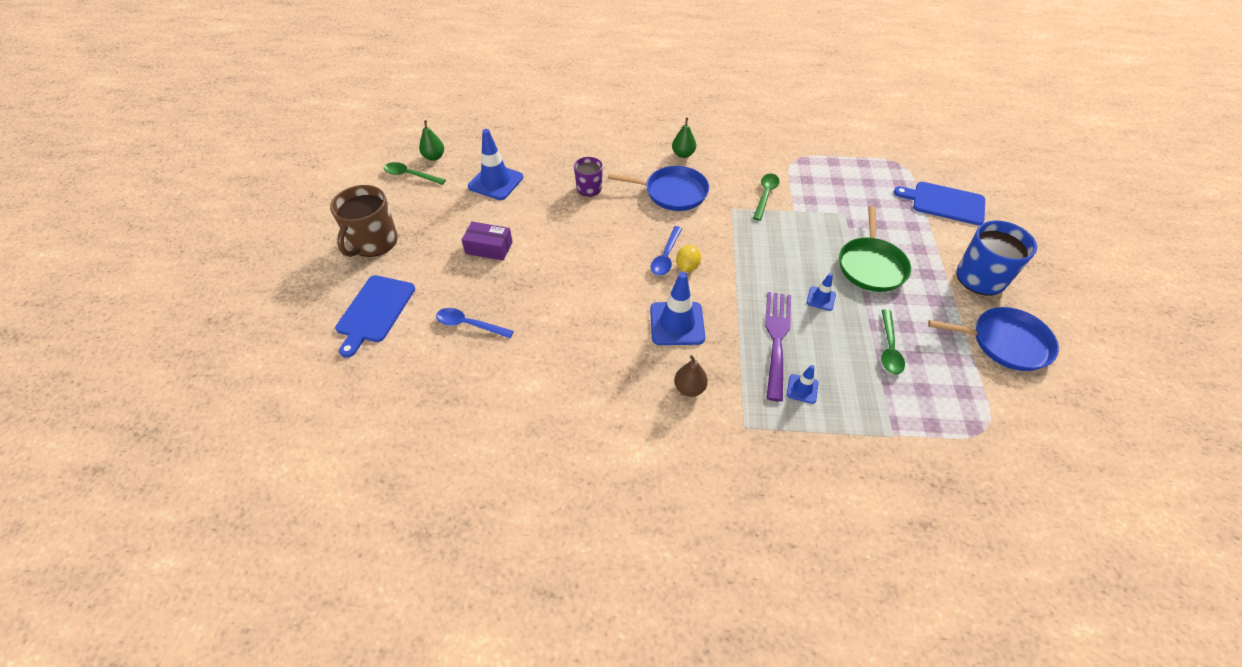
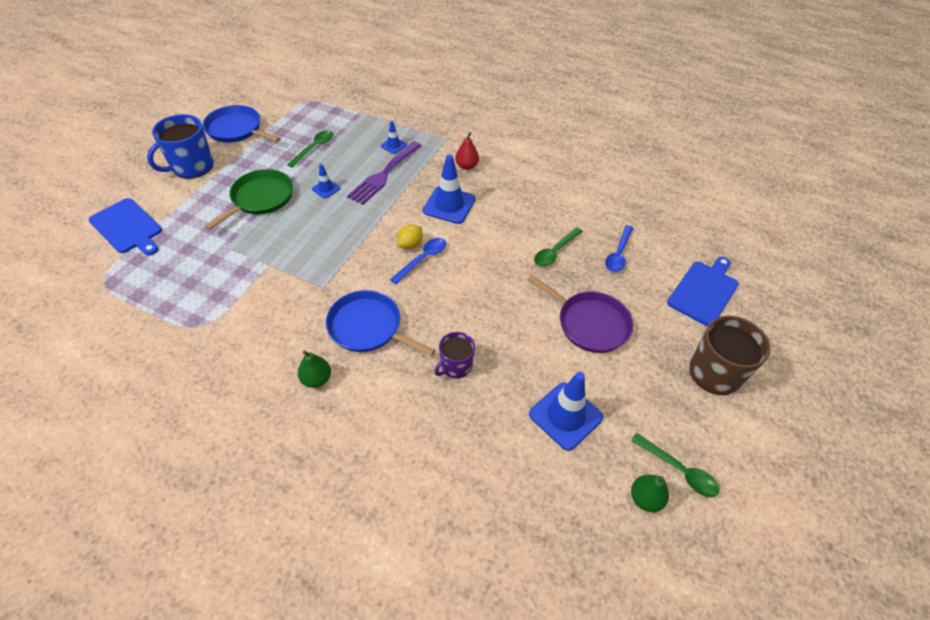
camera: 160 degrees left, 0 degrees up
(469, 325) = (618, 254): blue spoon -> blue spoon turned 75 degrees clockwise
(489, 248) = (589, 323): purple box -> purple pan
(689, 388) = (466, 166): brown pear -> red pear
(765, 195) = (277, 291): green spoon -> green spoon (555, 252)

